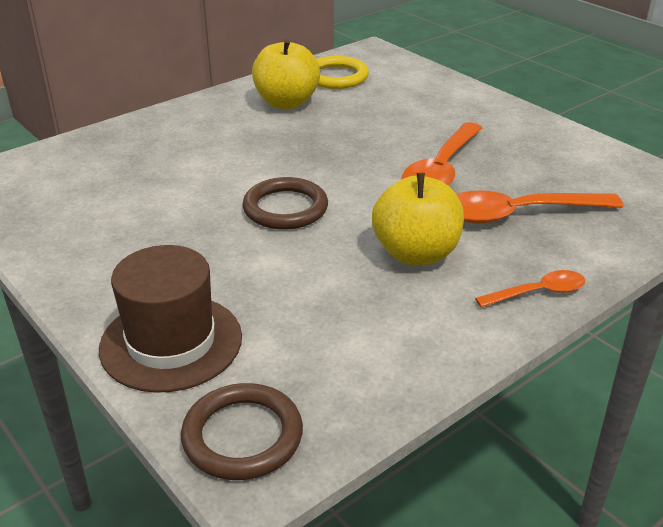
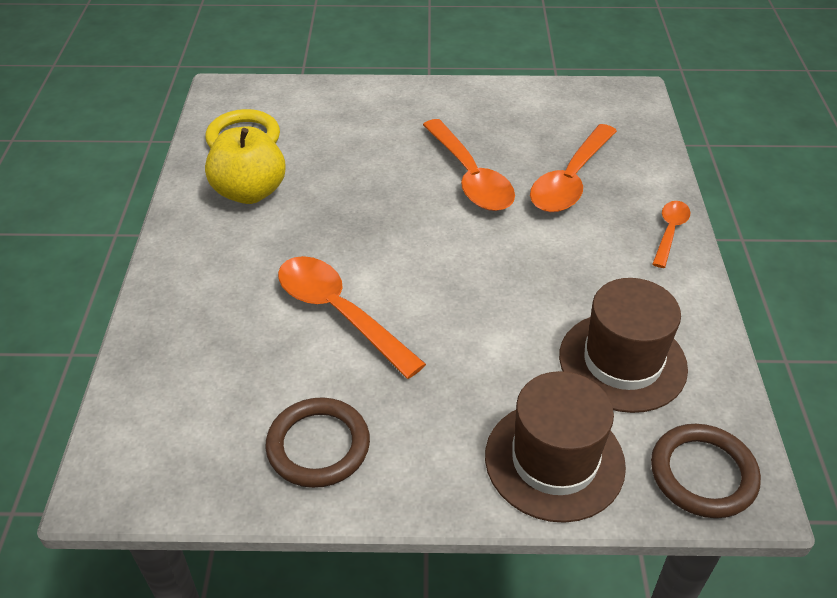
camera: 50 degrees left, 10 degrees up
(214, 184) = (339, 313): none -> orange spoon
(285, 208) = (429, 291): brown ring -> brown ring (318, 446)
(328, 333) = (622, 362): none -> brown hat
(416, 253) = (568, 258): yellow apple -> none

